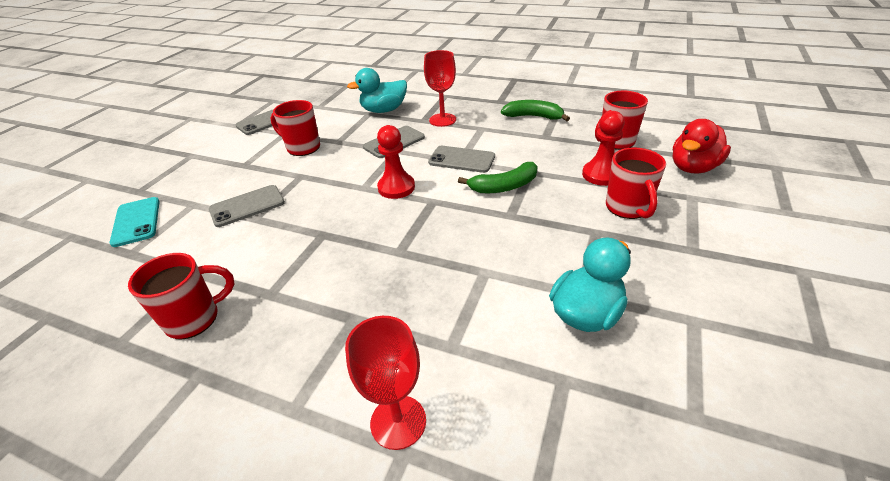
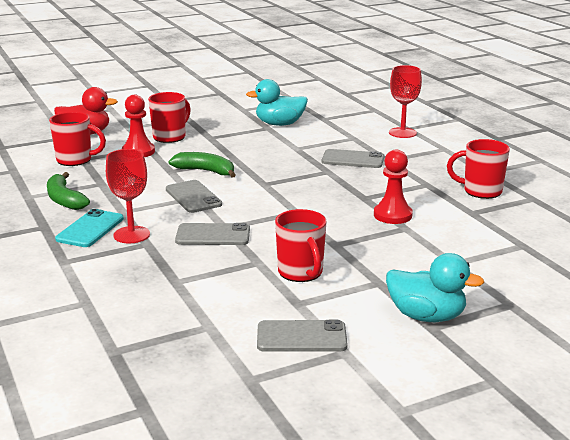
camera: 140 degrees left, 15 degrees down
(136, 221) = (515, 270): turquoise phone -> turquoise phone (90, 229)
(247, 206) = (405, 239): grey phone -> grey phone (353, 159)
(384, 110) = (156, 276): turquoise duck -> turquoise duck (426, 316)
(396, 187) = (274, 201): red pawn -> red pawn (392, 215)

